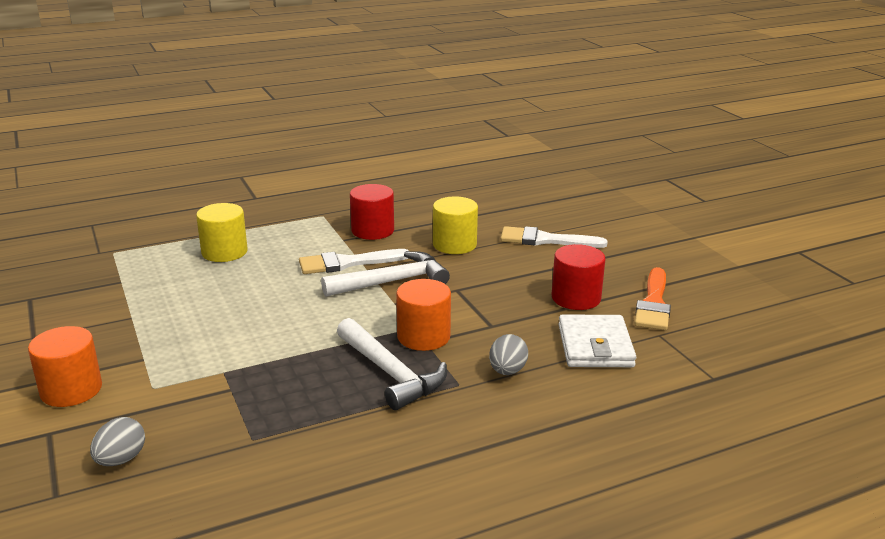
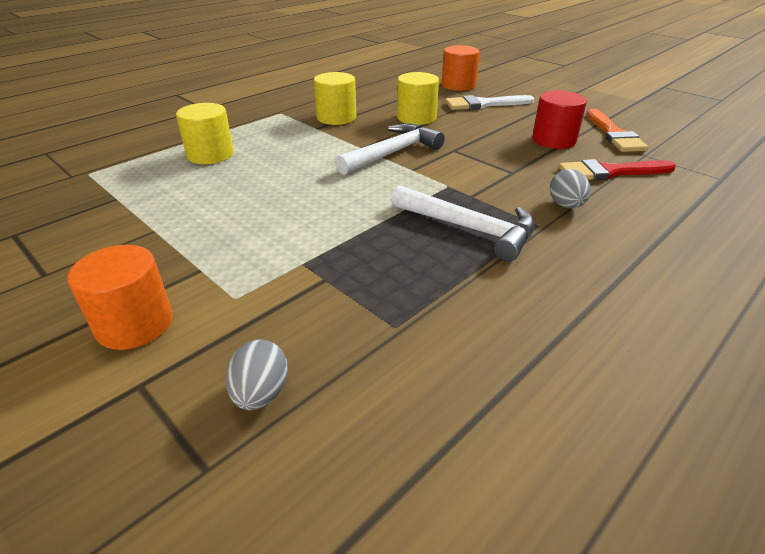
camera: 20 degrees left, 10 degrees up
(347, 263) = (338, 145): white brush -> none
(372, 230) = (336, 118): red cylinder -> yellow cylinder
(423, 336) = (465, 191): orange cylinder -> orange cylinder (458, 85)
(595, 346) = (610, 172): white wallet -> red brush

